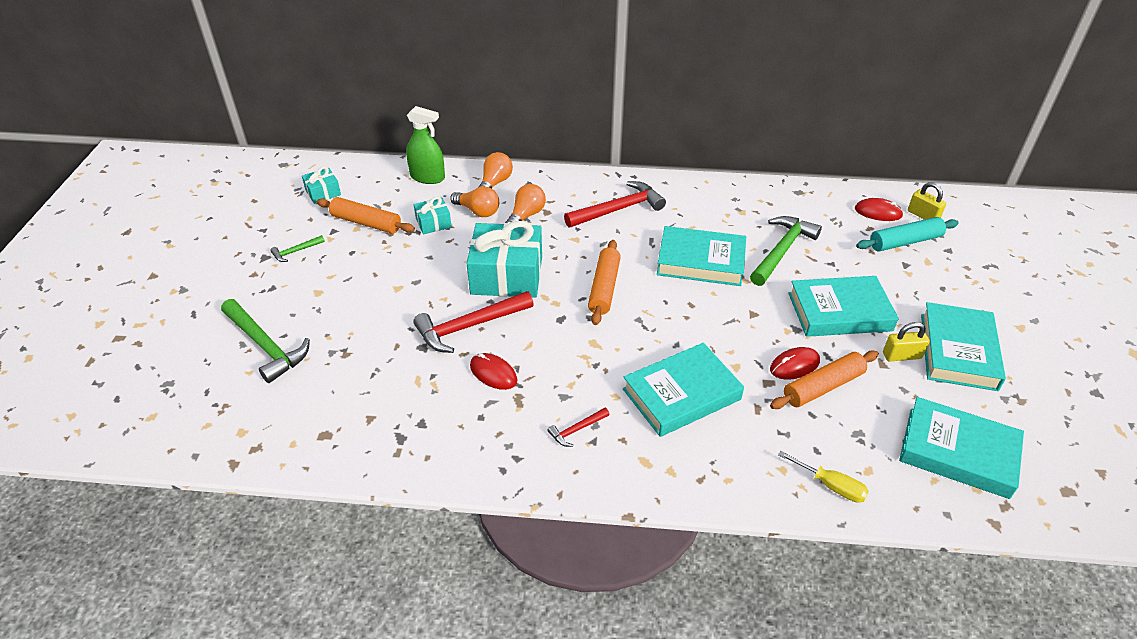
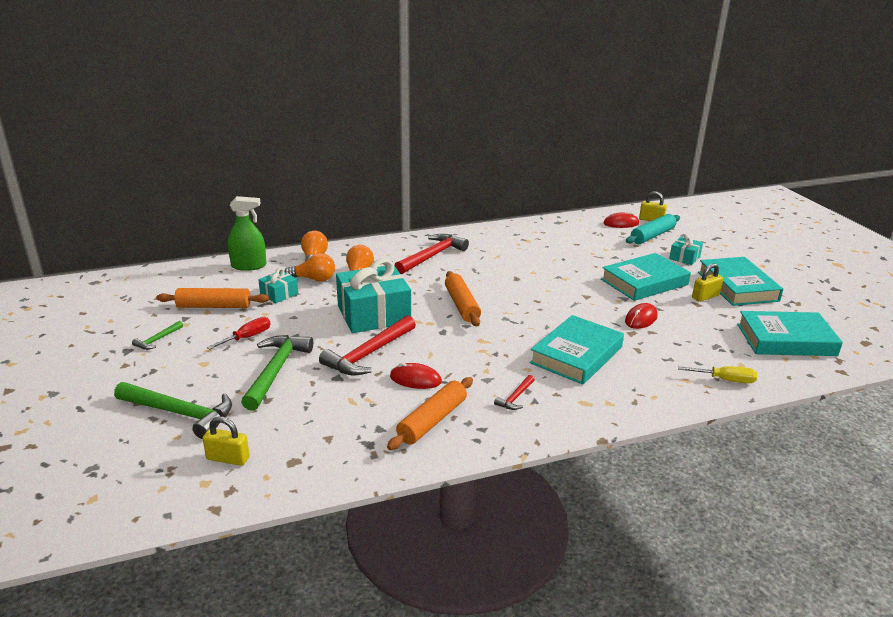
camera: 25 degrees left, 15 degrees down
(274, 412) = (228, 458): none -> yellow padlock
(323, 192) = (153, 294): turquoise gift -> turquoise gift (684, 257)
(373, 271) = (247, 337): none -> red screwdriver
(701, 261) = (522, 274): turquoise book -> none
(781, 251) = (575, 257): green hammer -> green hammer (276, 371)
(823, 387) = (670, 326): orange rolling pin -> orange rolling pin (432, 421)

